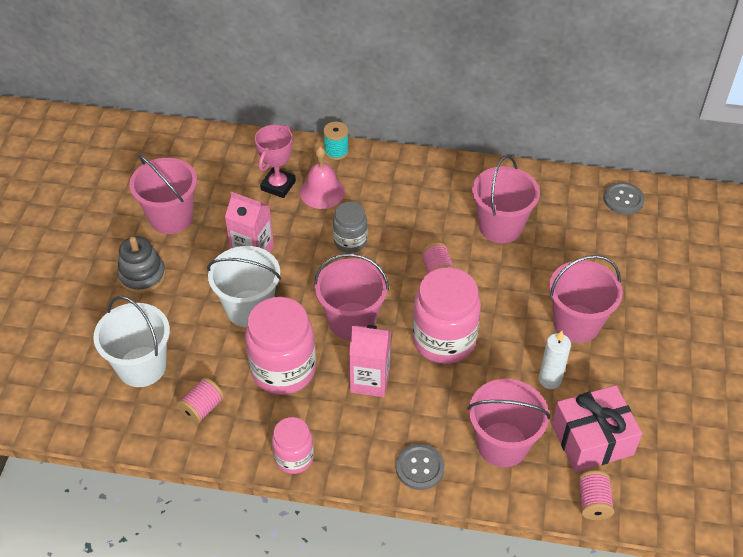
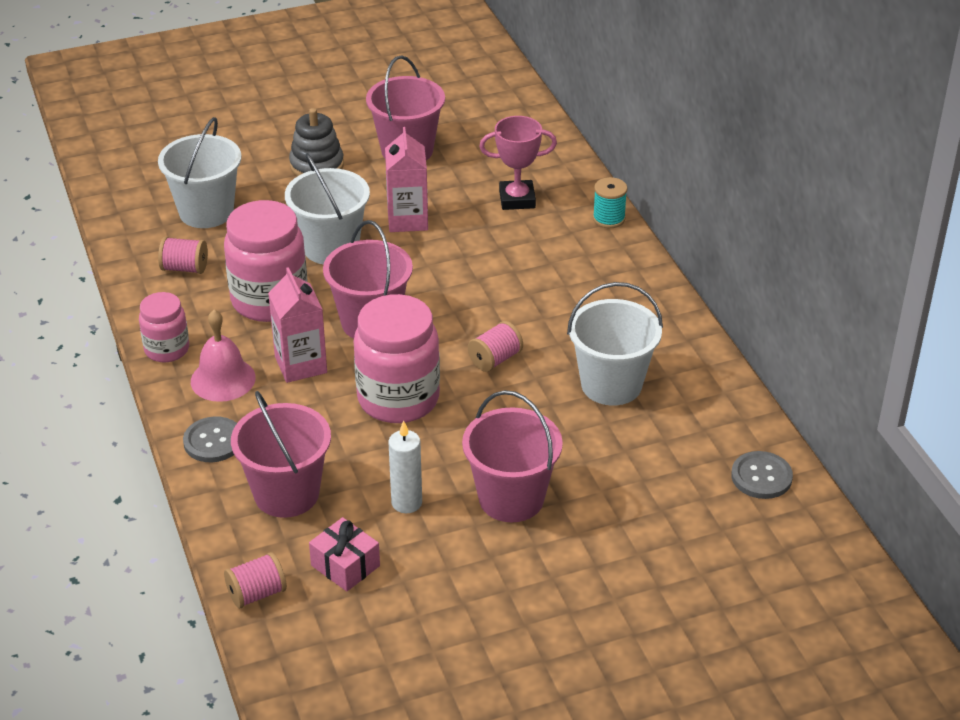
camera: 60 degrees right, 10 degrees down
(322, 192) = (537, 232): pink bell -> pink bell (223, 379)
(350, 241) = (482, 279): grey jar -> none
(500, 226) = (611, 385): pink bucket -> white bucket
(592, 439) = (345, 565): pink gift -> pink gift, size x0.60

